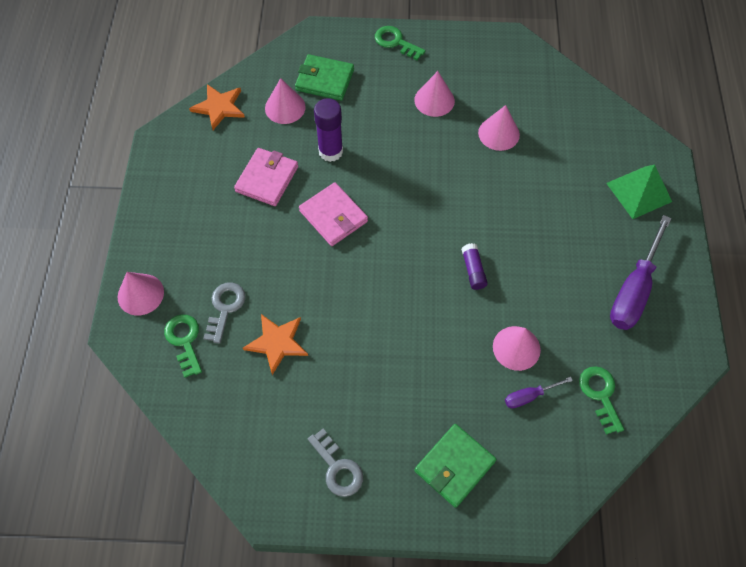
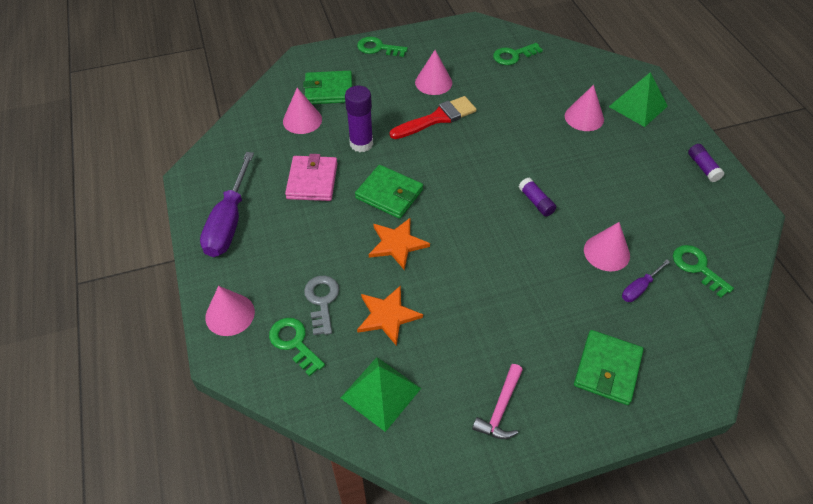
camera: 20 degrees left, 10 degrees down
(219, 107) = (239, 135): orange star -> orange star (397, 244)
(239, 415) = (381, 393): none -> green pyramid
(333, 216) = (389, 194): pink wallet -> green wallet
(337, 468) = (500, 408): grey key -> pink hammer
(418, 144) = (437, 118): none -> red brush
(499, 133) = (501, 93): pink cone -> pink cone (584, 117)
(534, 91) = (513, 55): none -> green key
(633, 290) = (676, 179): purple screwdriver -> purple screwdriver (229, 222)
(670, 286) = (703, 167): none -> purple glue stick

